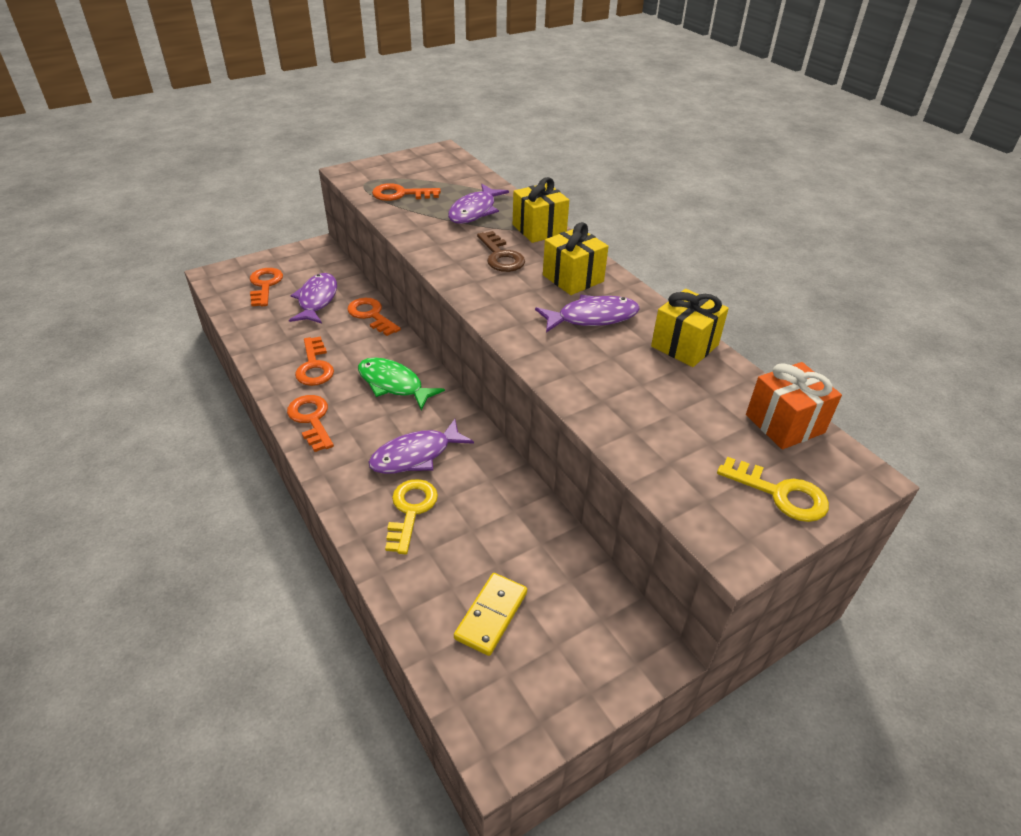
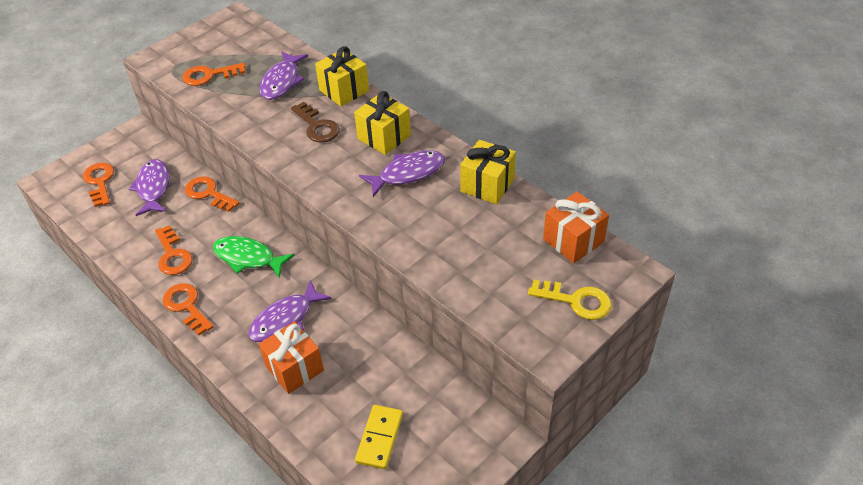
camera: 10 degrees left, 5 degrees up
(411, 510) = (294, 368): yellow key -> orange gift

